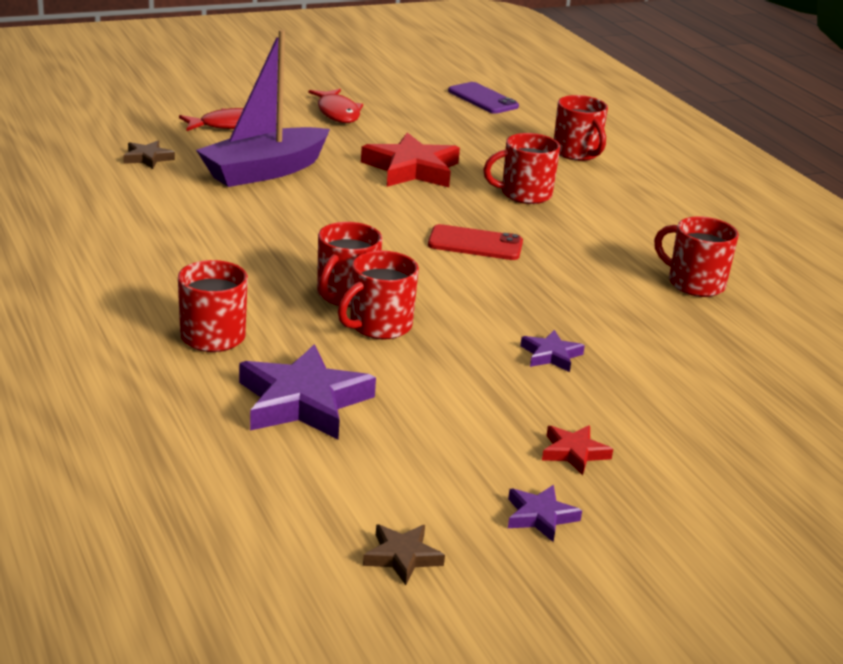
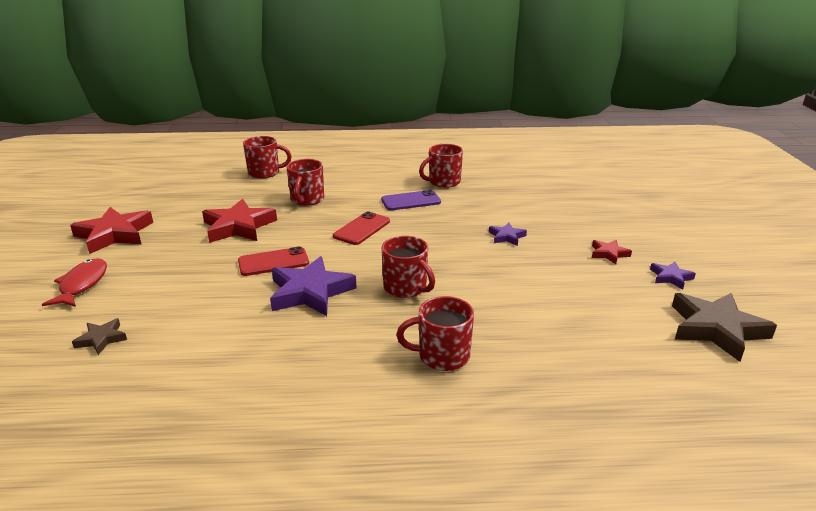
camera: 65 degrees left, 0 degrees up
(264, 171) = (186, 284): purple boat -> none
(303, 402) = (543, 332): purple star -> purple star (310, 292)
(337, 113) = (114, 234): red fish -> red star
(345, 205) = (273, 262): none -> red phone
(379, 326) = (453, 284): red mug -> none
(402, 557) = (716, 329): brown star -> brown star, size x2.01
(483, 99) = (155, 181): purple phone -> purple phone (411, 201)

